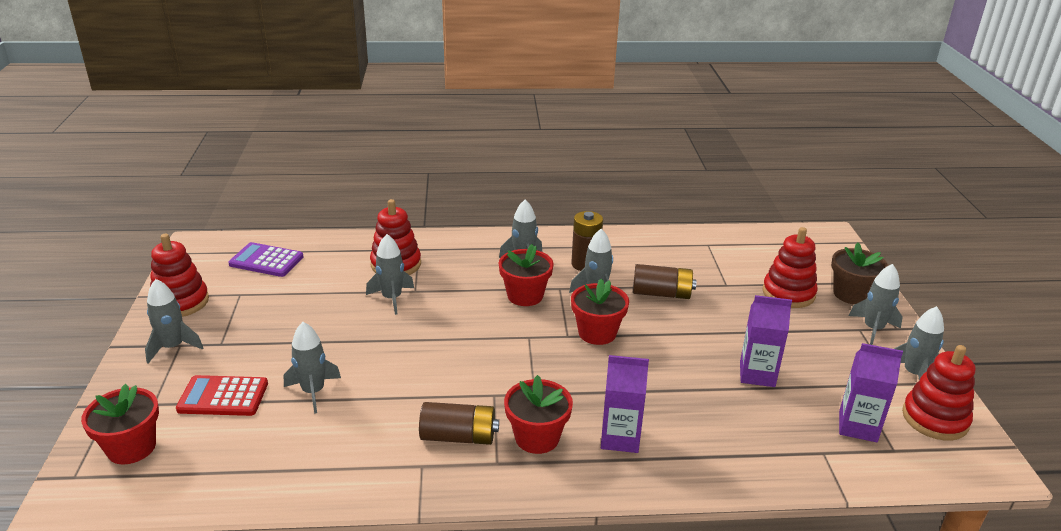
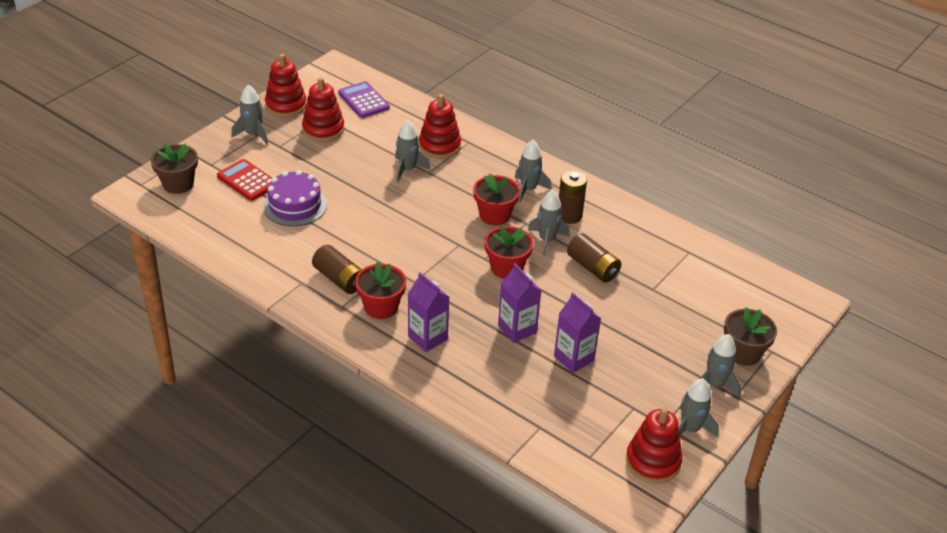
camera: 40 degrees right, 10 degrees up
(131, 447) = (178, 184): red flower pot -> brown flower pot
(313, 392) = (295, 205): grey rocket -> purple cake
(788, 293) = (691, 323): red stacking toy -> red stacking toy (323, 129)
(857, 426) = (589, 430): purple carton -> purple carton (517, 329)

